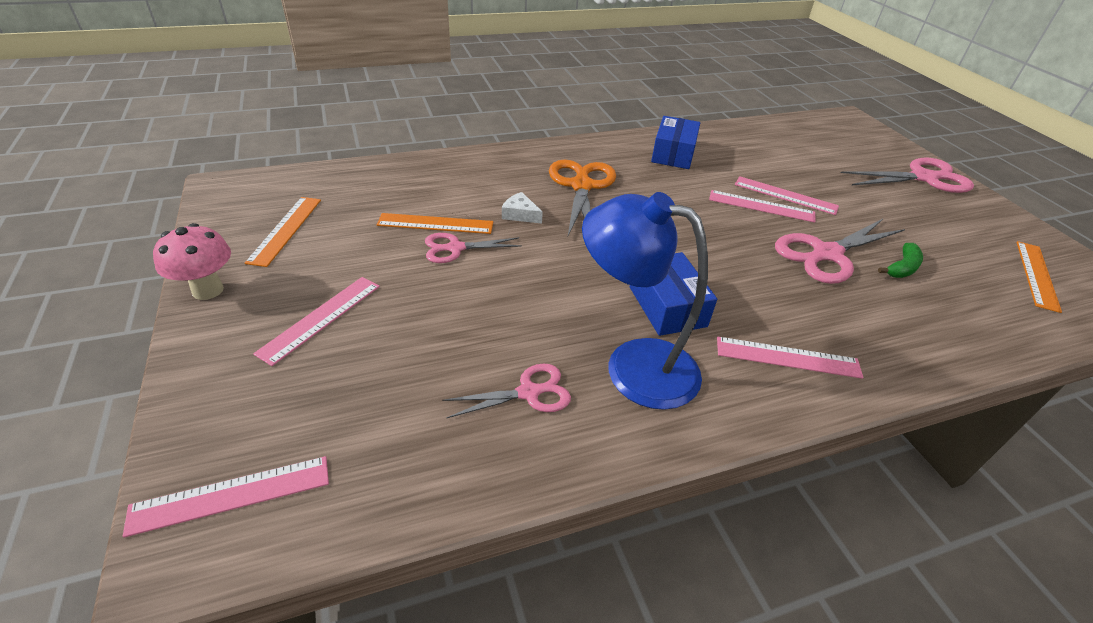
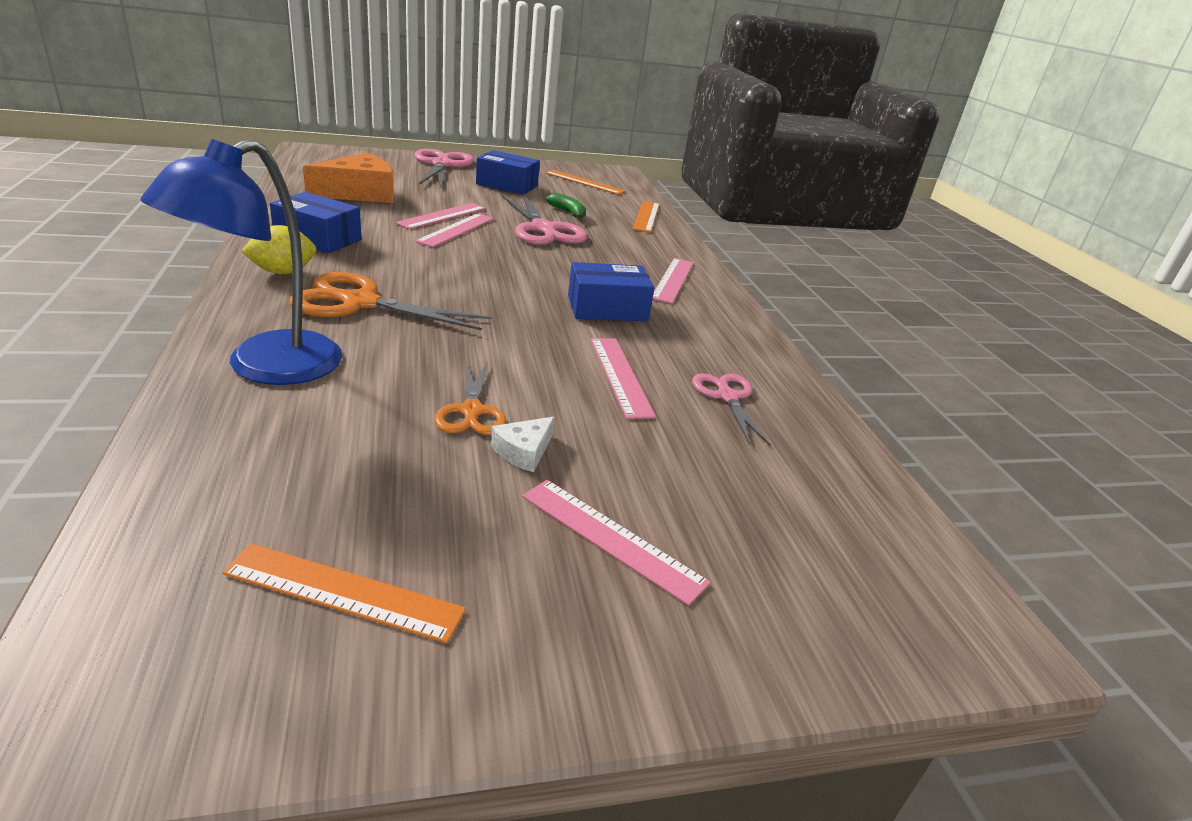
camera: 85 degrees left, 10 degrees down
(208, 290) = (521, 690): pink mushroom -> none
(231, 494) = (908, 602): pink ruler -> pink ruler (620, 376)
(435, 224) = (401, 421): orange ruler -> orange ruler (646, 216)
(455, 248) = (471, 411): pink scissors -> orange scissors
(520, 214) = (408, 354): white cheese -> white cheese (523, 451)
(606, 153) = (283, 272): none -> yellow lemon
(633, 365) = (686, 340): blue lamp -> blue lamp (266, 367)
(785, 153) = (359, 193): none -> orange cheese
(927, 220) = (507, 185): none -> blue box

